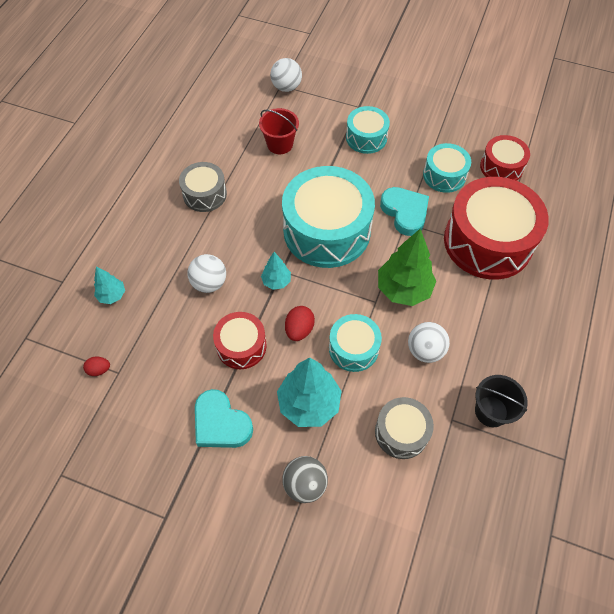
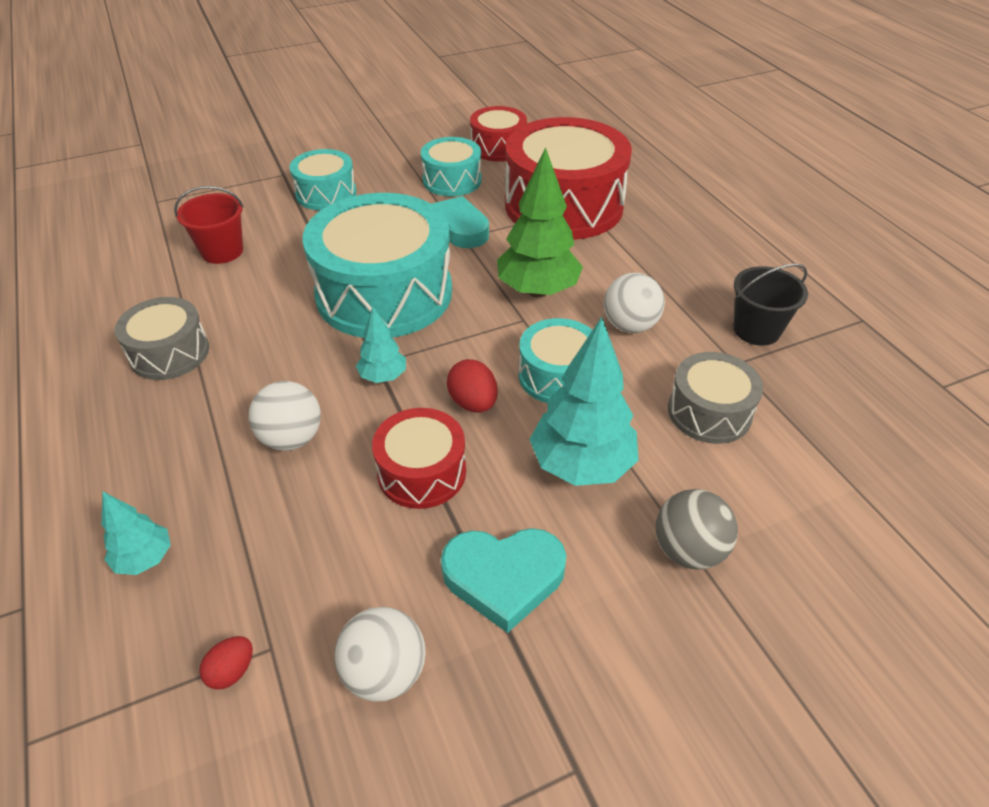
camera: 45 degrees left, 15 degrees down
(286, 87) = (167, 199): white ball -> white ball (385, 672)

